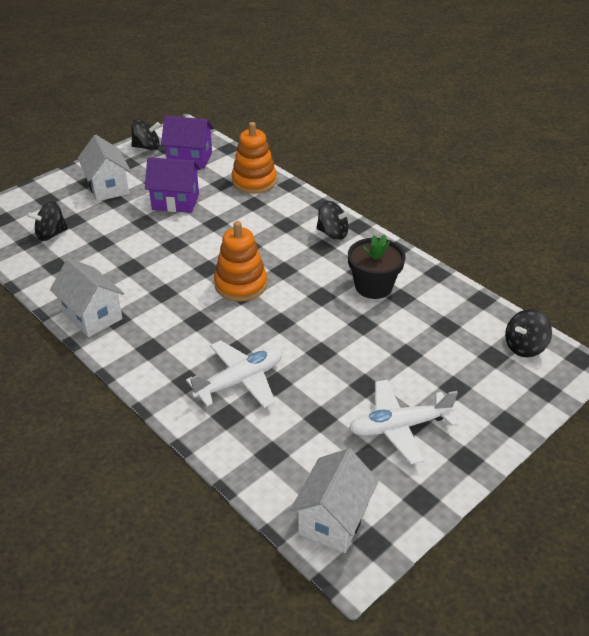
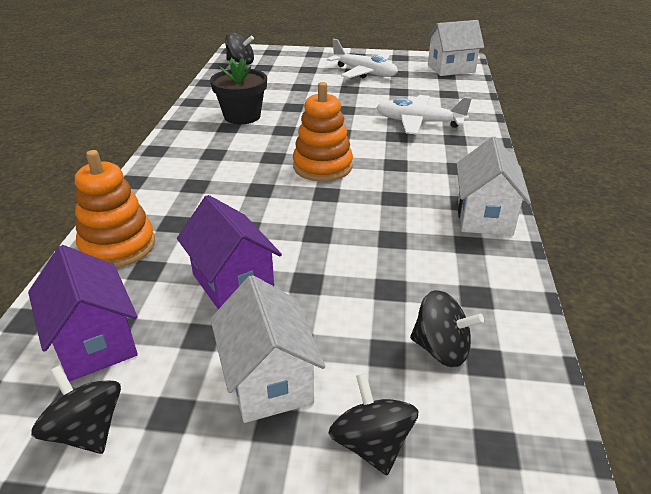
camera: 130 degrees left, 5 degrees down
(108, 187) = (269, 380): white house -> white house turned 45 degrees counterclockwise
(332, 233) = (183, 157): black spinning top -> black spinning top (371, 443)

